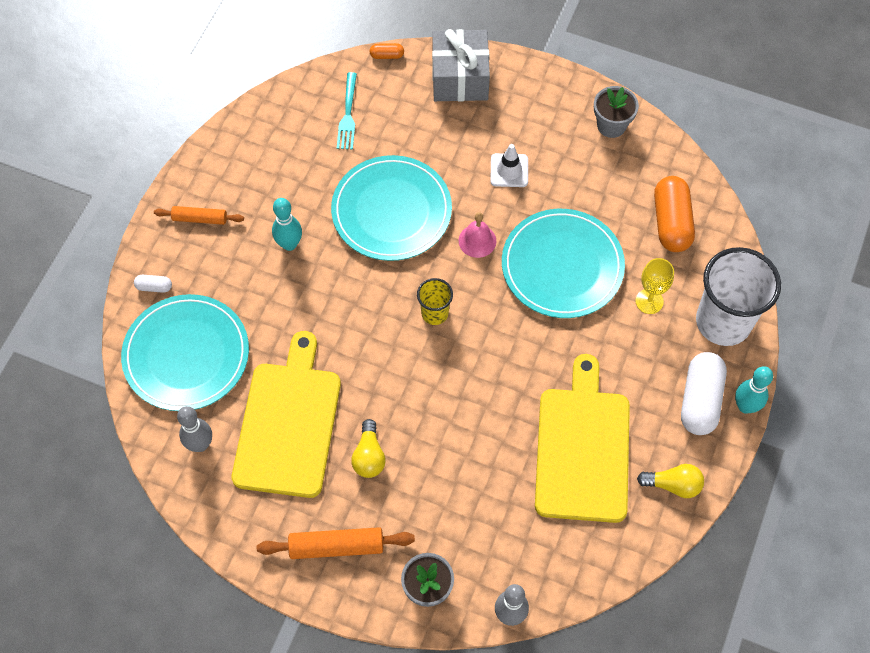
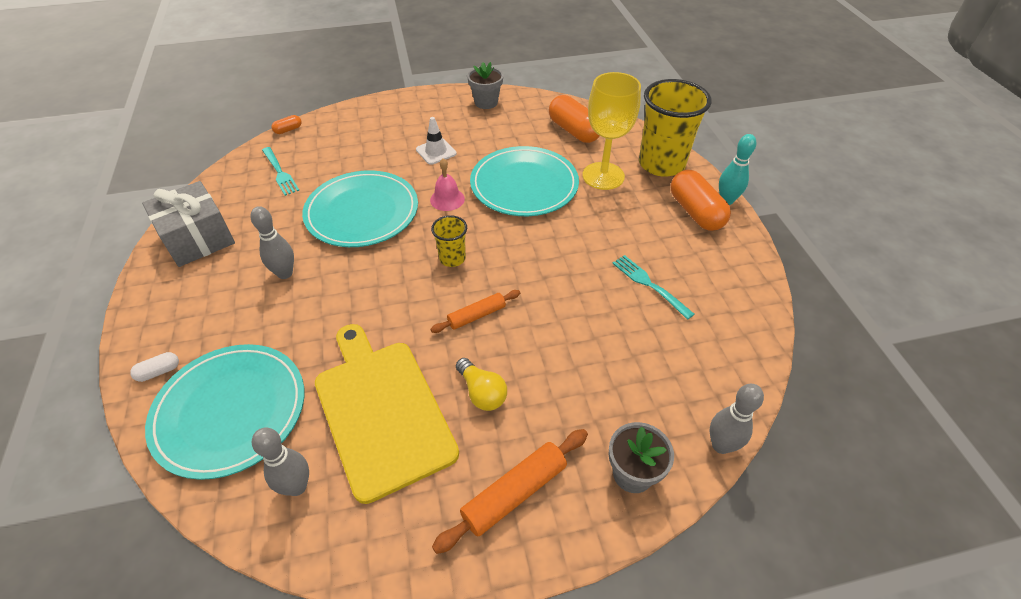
camera: 35 degrees left, 15 degrees down
(200, 219) = (181, 296): orange rolling pin -> orange rolling pin (477, 316)
(289, 244) = (285, 273): turquoise bowling pin -> grey bowling pin
(460, 78) = (356, 120): grey gift -> grey gift (198, 238)
(582, 448) = (649, 285): yellow cutting board -> turquoise fork
(649, 301) = (603, 176): yellow goblet -> yellow goblet, size x1.76
(673, 485) = (735, 271): yellow light bulb -> none
(700, 400) = (695, 212): white capsule -> orange capsule
(723, 322) = (661, 164): white cup -> yellow cup

